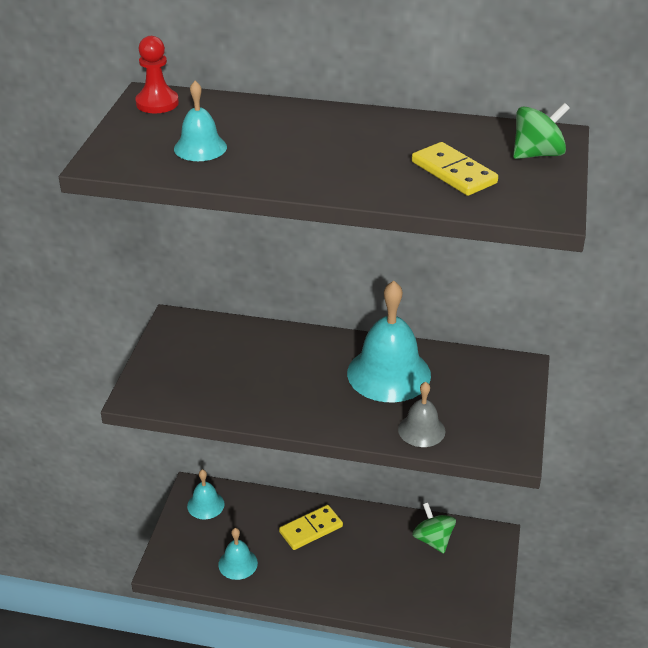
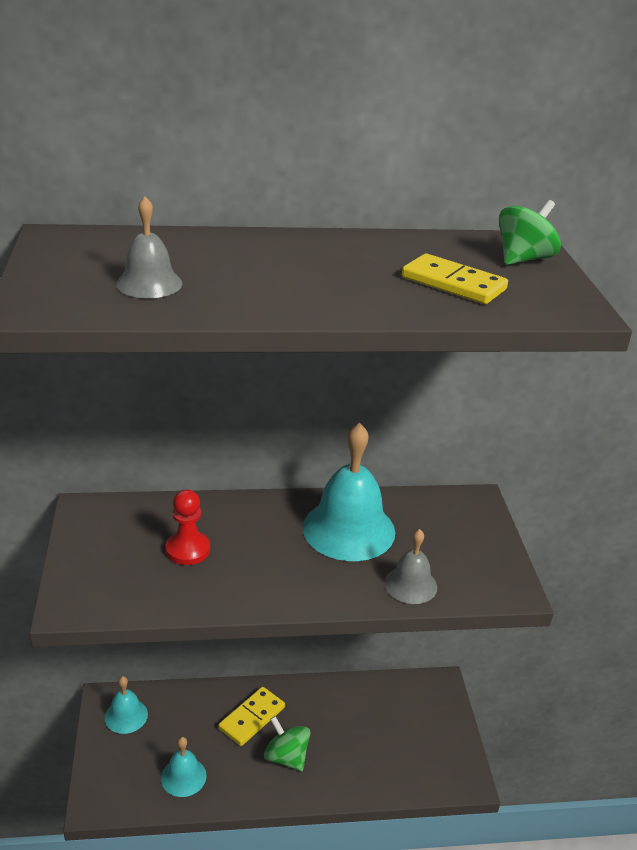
camera: 20 degrees left, 5 degrees down
(157, 103) = (69, 242): red pawn -> red pawn (188, 550)
(200, 147) = (149, 283): turquoise bell -> grey bell
(433, 540) = (382, 701): green spinning top -> green spinning top (286, 757)

